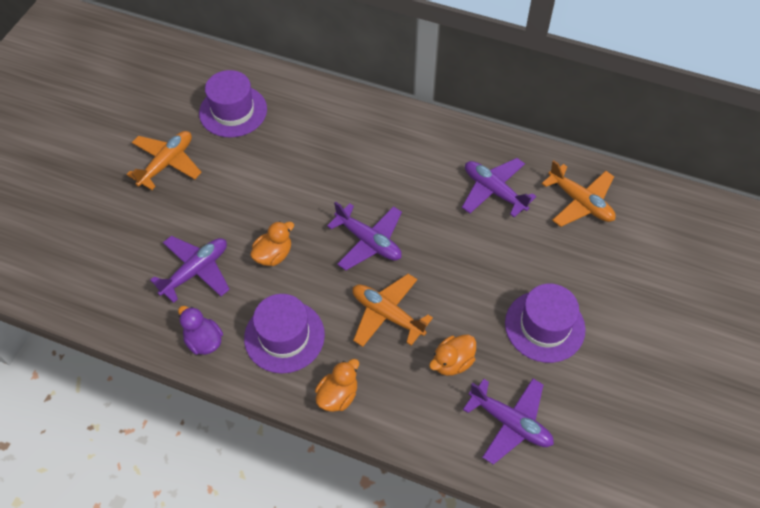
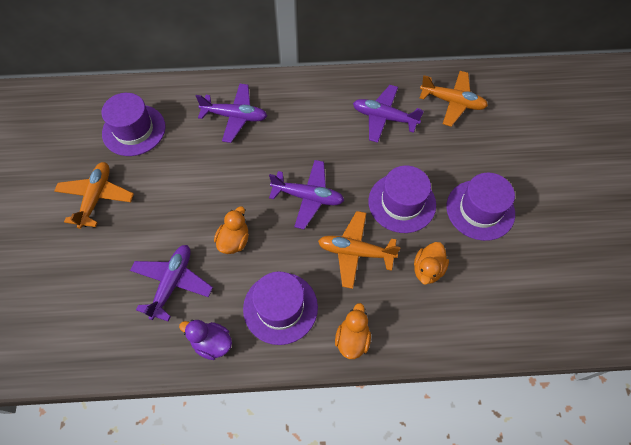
camera: 25 degrees left, 5 degrees up
(463, 285) = (402, 203): none -> purple hat
(510, 422) = (497, 299): purple plane -> purple plane (235, 117)

